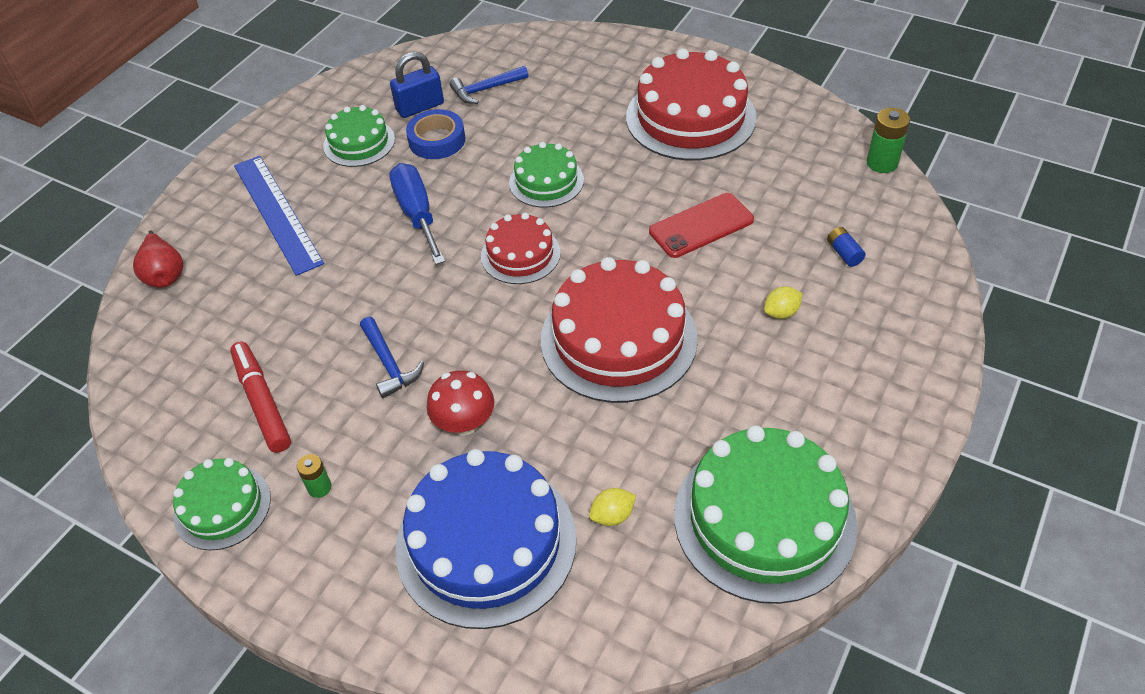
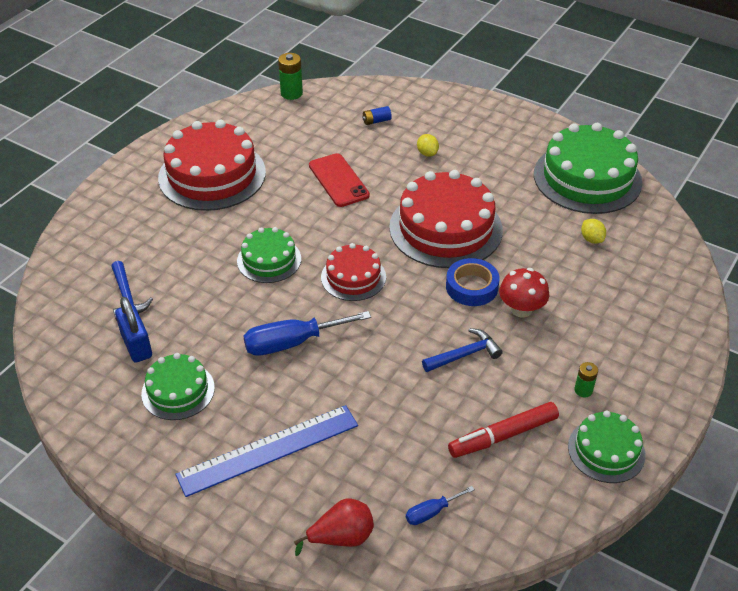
camera: 90 degrees left, 5 degrees down
(176, 341) = (431, 512): none -> blue screwdriver
(437, 140) = (192, 331): blue tape -> blue tape (471, 287)
(486, 543) = (618, 298): blue cake -> none

